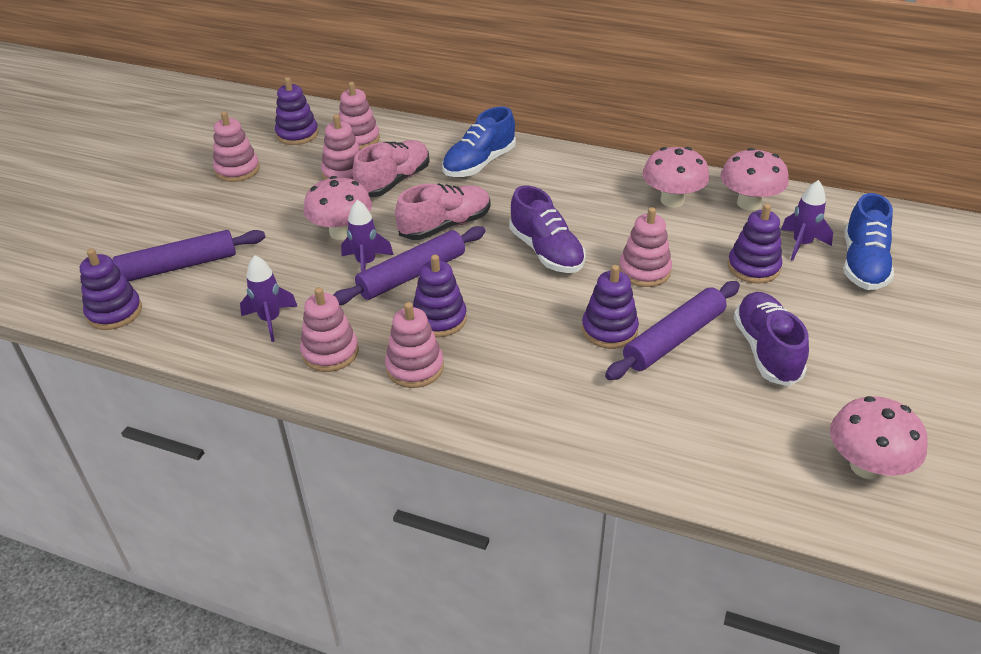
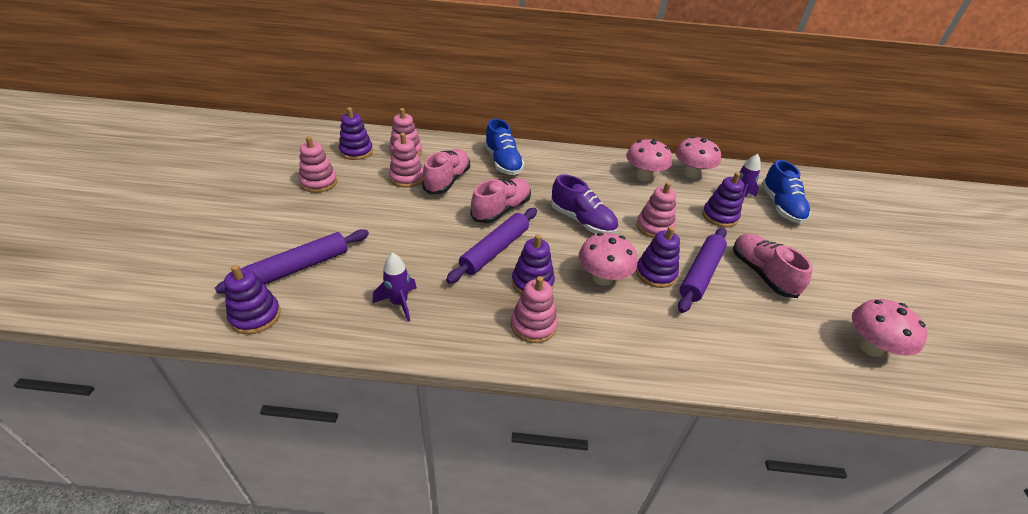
camera: 20 degrees left, 0 degrees up
(330, 352) = (461, 323): pink stacking toy -> none
(341, 232) = (425, 223): pink mushroom -> pink mushroom (602, 278)
(366, 264) = (455, 246): purple rocket -> none
(479, 164) = (503, 162): blue shoe -> blue shoe turned 45 degrees counterclockwise
(766, 350) = (762, 273): purple shoe -> pink shoe

